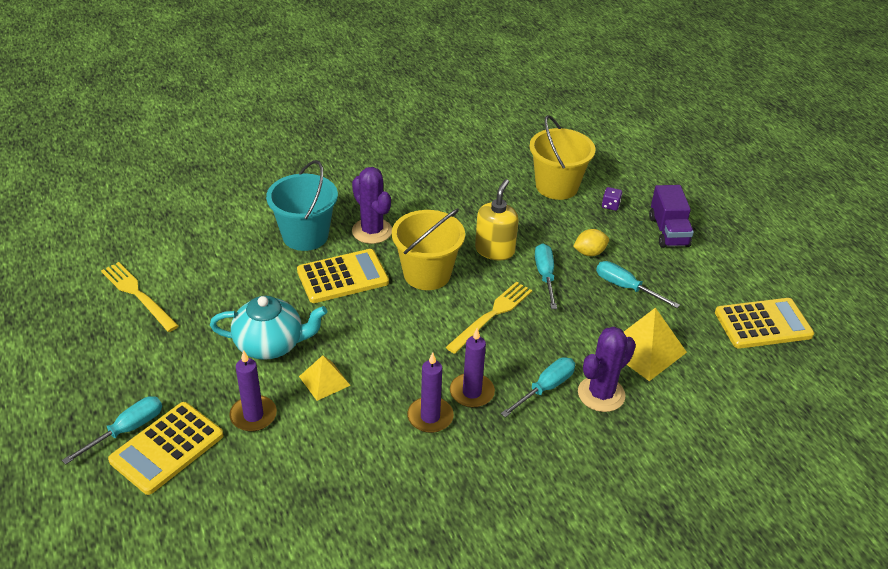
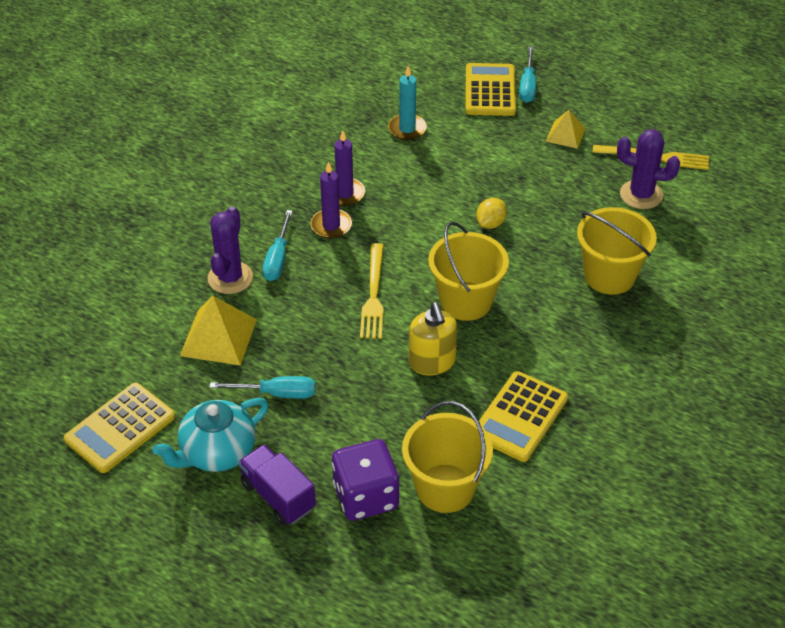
camera: 145 degrees right, 5 degrees up
(253, 415) = (463, 132): purple candle -> none
(270, 344) = (513, 178): turquoise teapot -> turquoise teapot (217, 452)
(298, 453) = (407, 129): none -> turquoise candle
(305, 236) = (609, 276): turquoise bucket -> yellow bucket
(324, 380) = (444, 176): yellow pyramid -> yellow pyramid (565, 134)
(342, 277) = (530, 257): yellow calculator -> yellow calculator (520, 417)
(372, 231) = (561, 315): purple cactus -> purple cactus (641, 195)
(545, 276) = (361, 361): turquoise screwdriver -> none
(589, 252) = (340, 415): yellow lemon -> yellow lemon (490, 223)
(610, 205) = (366, 496): purple dice -> purple dice, size x2.48

